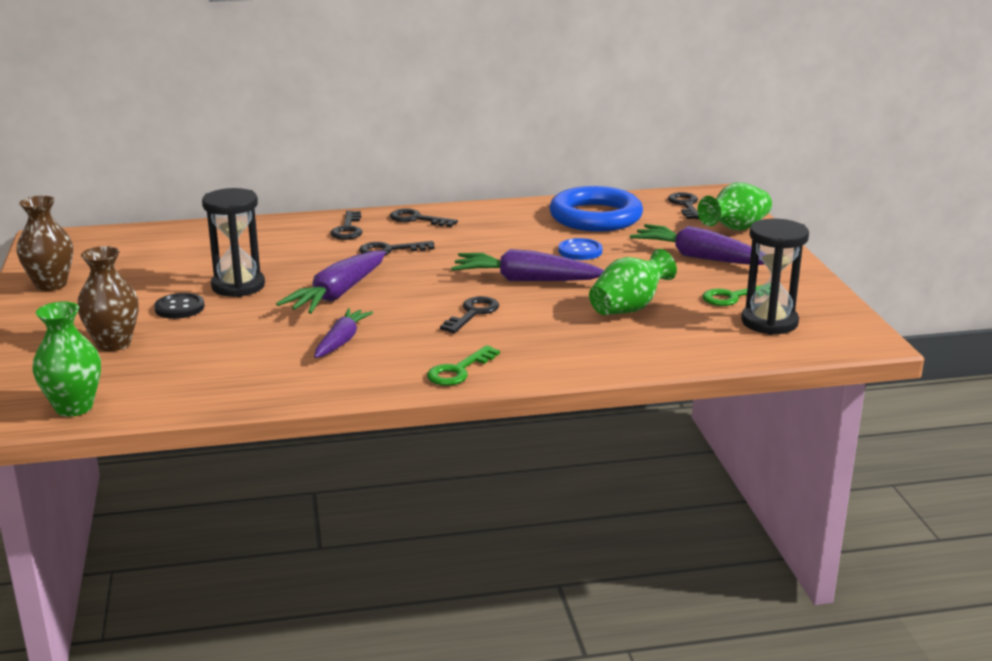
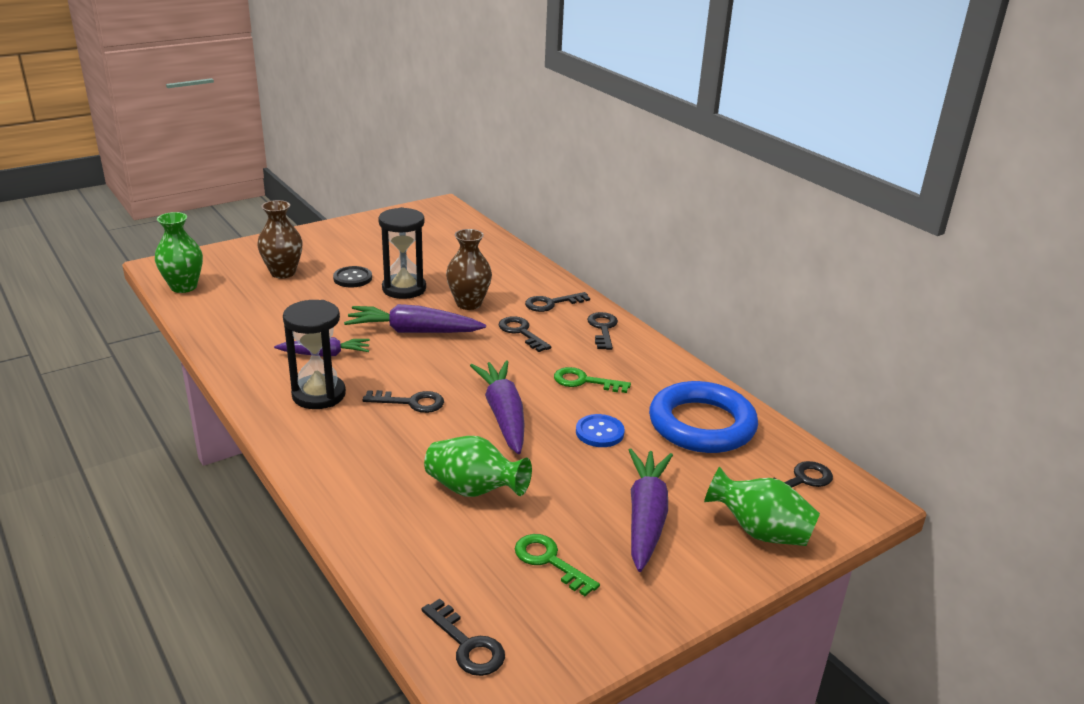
camera: 65 degrees right, 5 degrees up
(51, 285) = (366, 228): brown vase -> brown vase (469, 303)
(458, 370) = (291, 420): green key -> green key (584, 381)
(769, 322) = (494, 600): black hourglass -> black hourglass (319, 395)
(813, 338) = (467, 645): none -> black key

